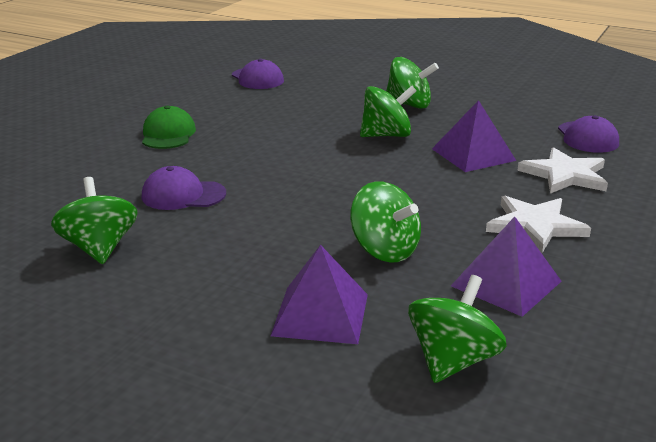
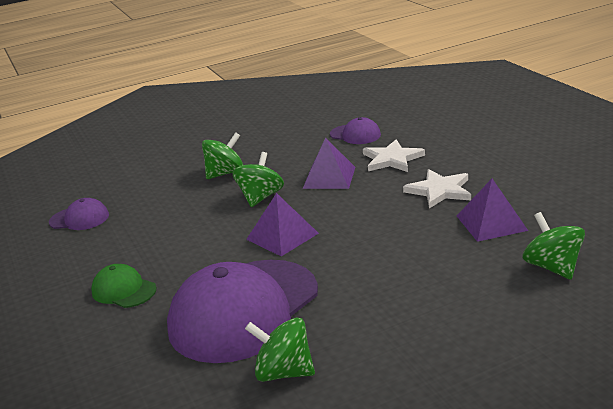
camera: 50 degrees left, 0 degrees up
(183, 195) = (243, 310): purple cap -> purple cap, size x2.22
(321, 314) = (467, 297): purple pyramid -> purple pyramid (282, 236)
(384, 250) = (415, 250): green spinning top -> none

